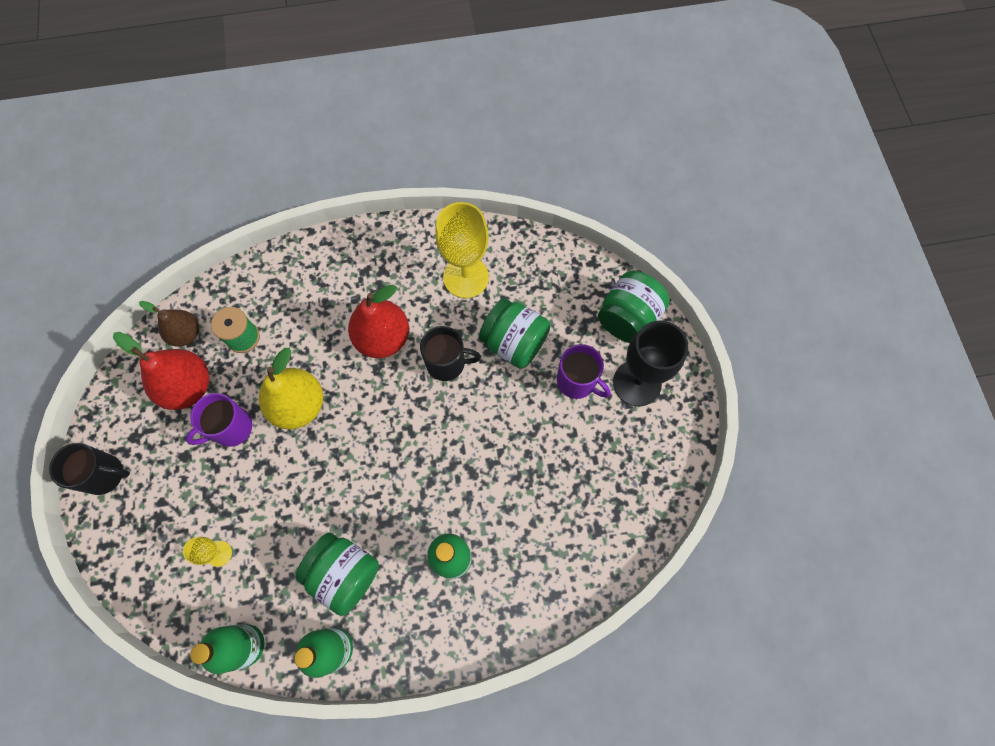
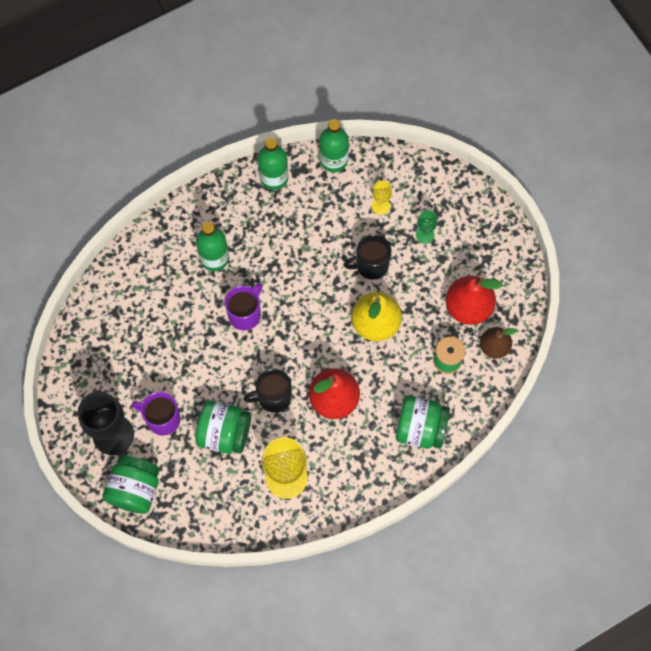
camera: 160 degrees right, 0 degrees up
(105, 475) = (492, 226): black mug -> black mug (371, 265)
(187, 494) = (425, 235): none -> green goblet
(231, 428) = (418, 289): purple mug -> purple mug (245, 314)
(344, 574) = (286, 223): green jar -> green jar (420, 428)

